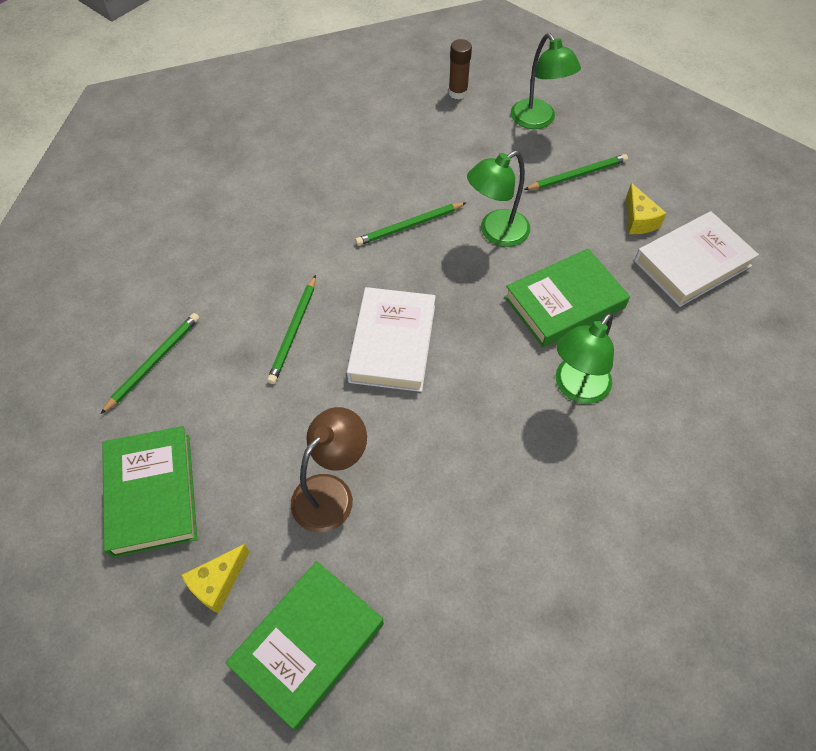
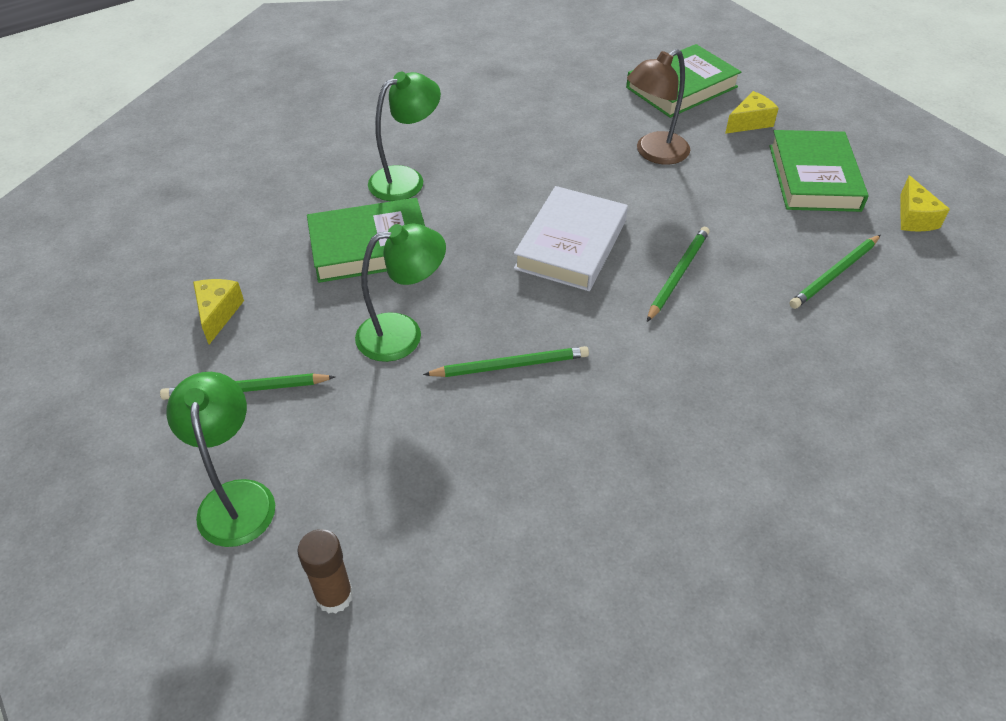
camera: 165 degrees left, 10 degrees down
(57, 454) = (914, 218): none -> yellow cheese
(692, 263) = (202, 256): white book -> none

